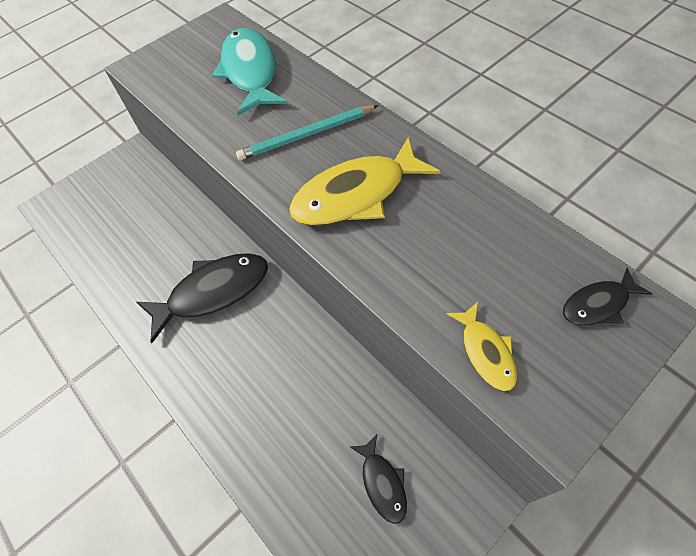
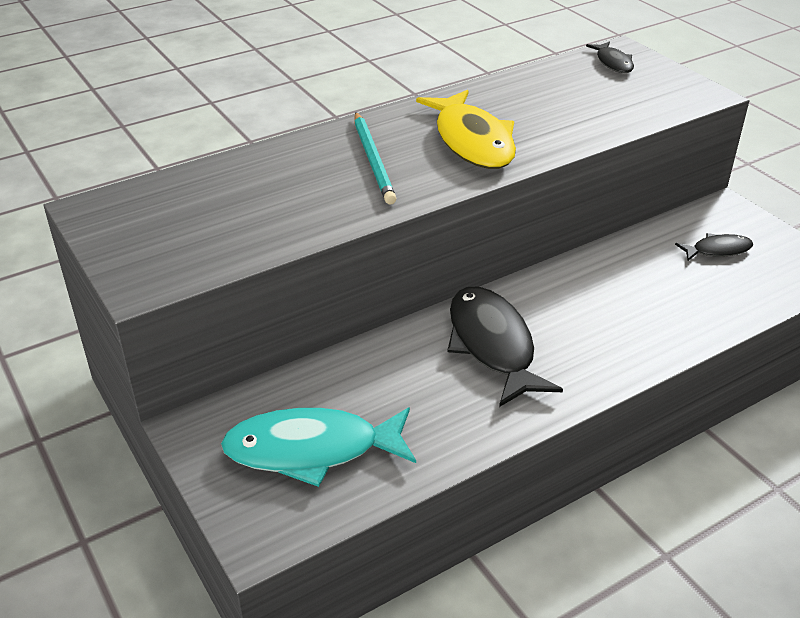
camera: 85 degrees left, 20 degrees down
(250, 72) = (232, 189): turquoise fish -> turquoise fish (311, 450)
(486, 352) = (650, 107): yellow fish -> none

